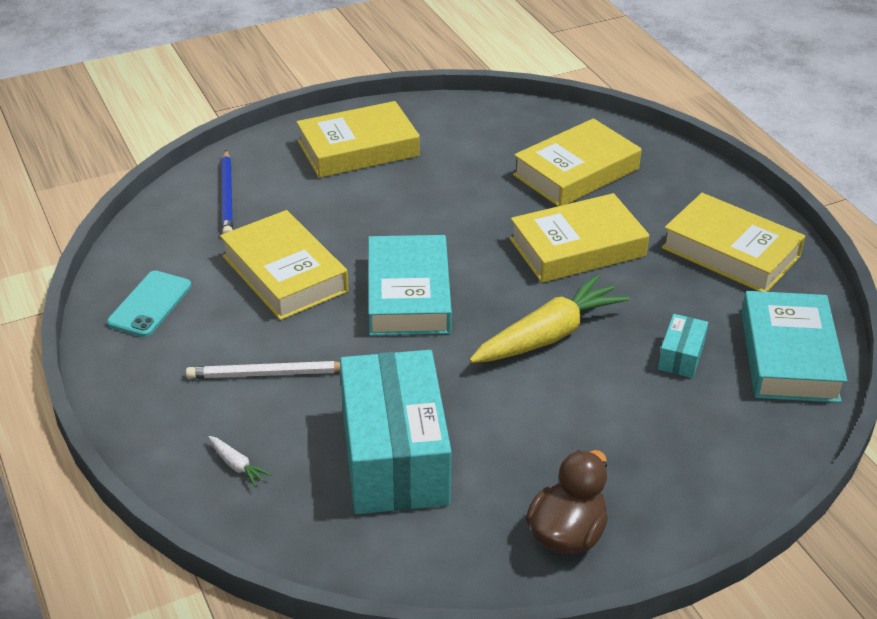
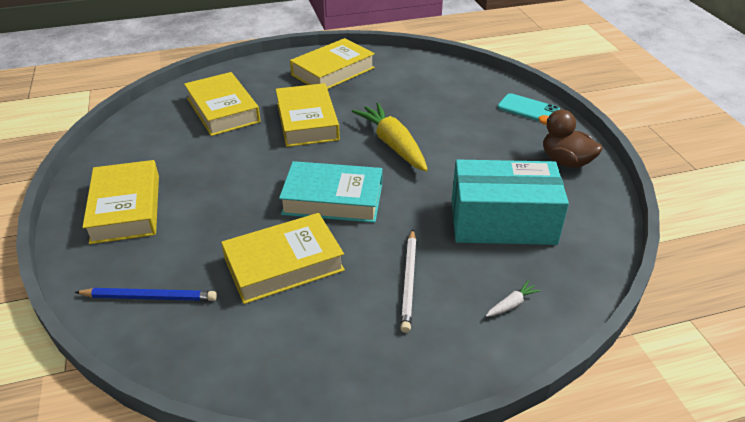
camera: 80 degrees left, 0 degrees up
(150, 304) = (297, 359): turquoise phone -> turquoise phone (528, 109)
(681, 356) = (421, 102): turquoise box -> none
(789, 356) = (427, 71): turquoise book -> none

